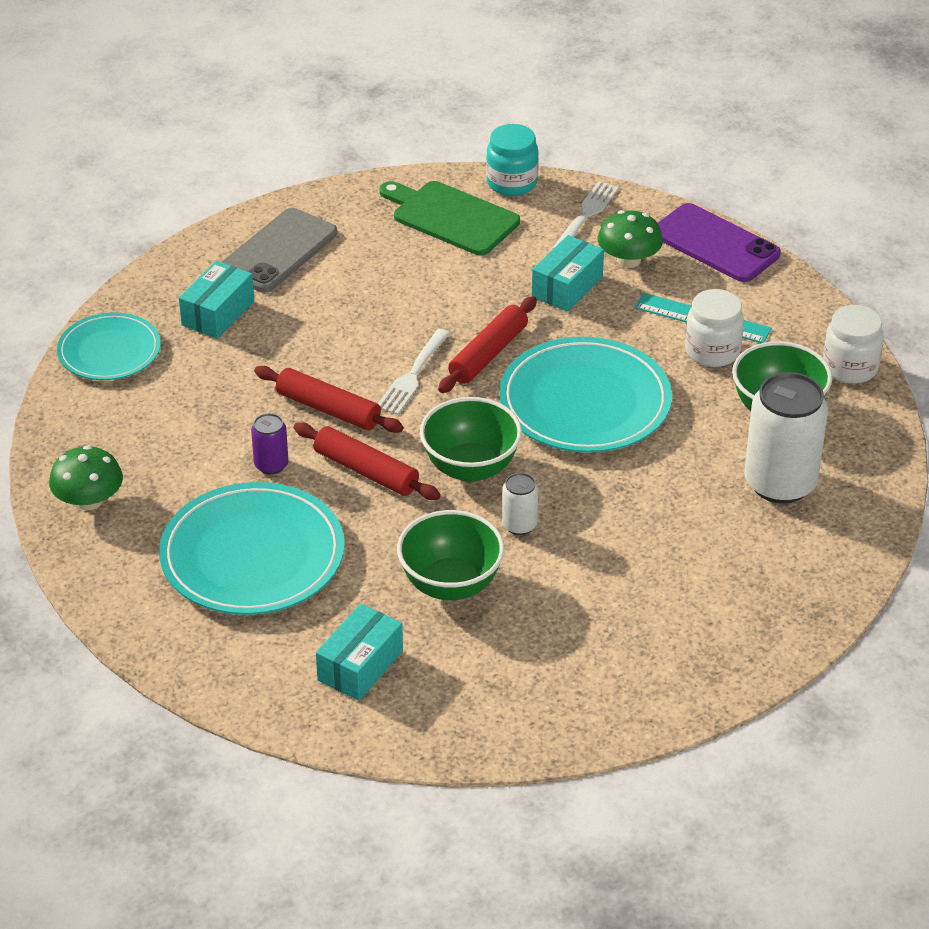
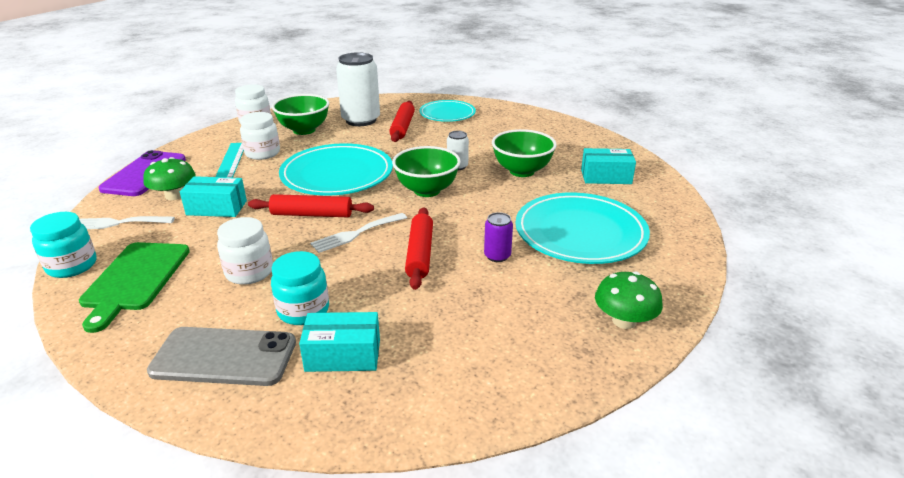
camera: 120 degrees left, 10 degrees down
(109, 351) = (448, 402): turquoise plate -> turquoise plate (447, 114)
(302, 306) = (303, 310): none -> turquoise jar
(366, 471) = (465, 220): red rolling pin -> red rolling pin (402, 127)
(400, 286) = (249, 272): none -> white jar
(412, 376) = (356, 234): white fork -> white fork turned 150 degrees clockwise

